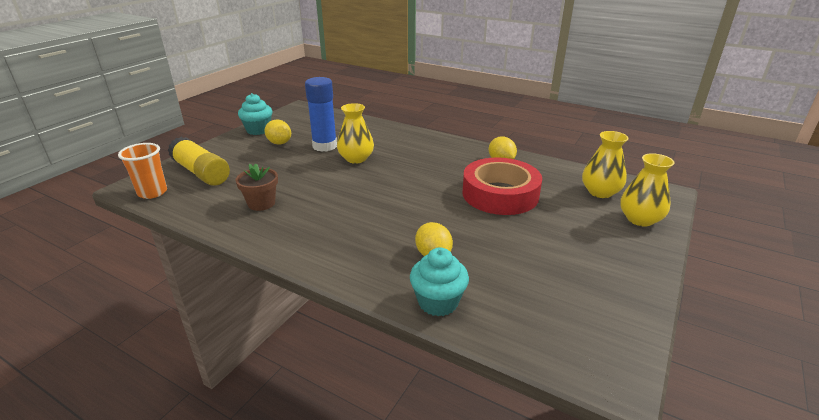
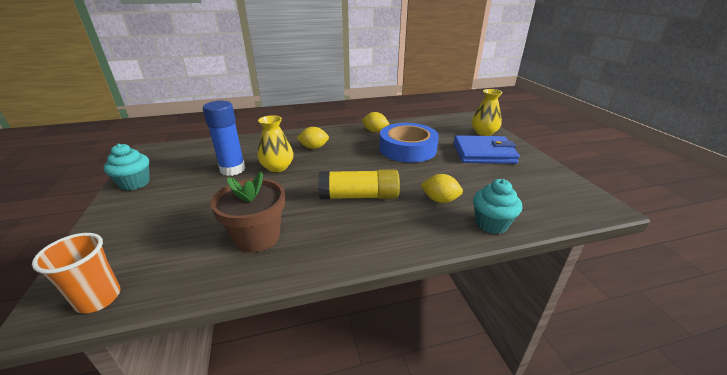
camera: 45 degrees left, 0 degrees up
(201, 173) = (134, 247): yellow glue stick -> yellow glue stick (359, 196)
(261, 203) = (257, 237): brown flower pot -> brown flower pot, size x1.51
(279, 143) = (181, 184): yellow lemon -> yellow lemon (314, 147)
(500, 194) = (407, 149): red tape -> blue tape
(583, 240) = (483, 153): none -> blue wallet
(600, 192) = (447, 127): yellow vase -> none

